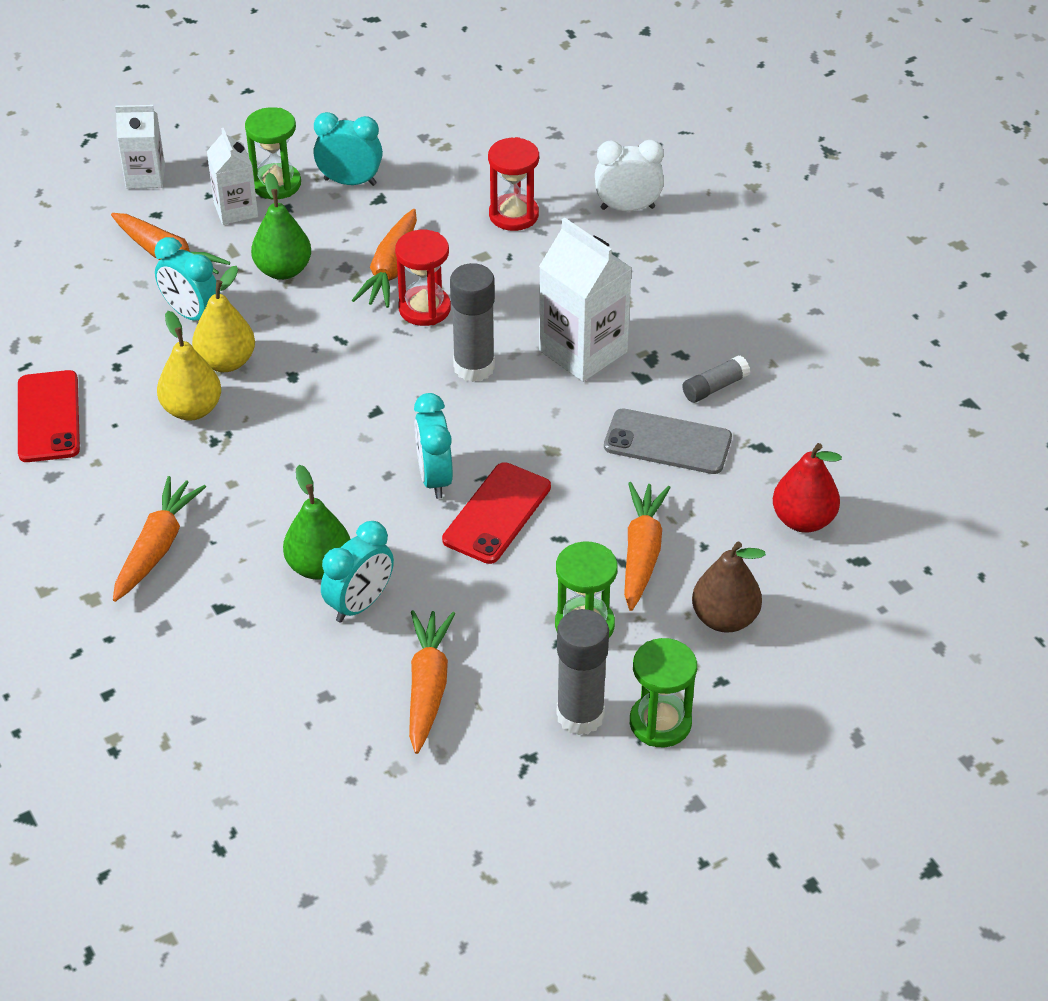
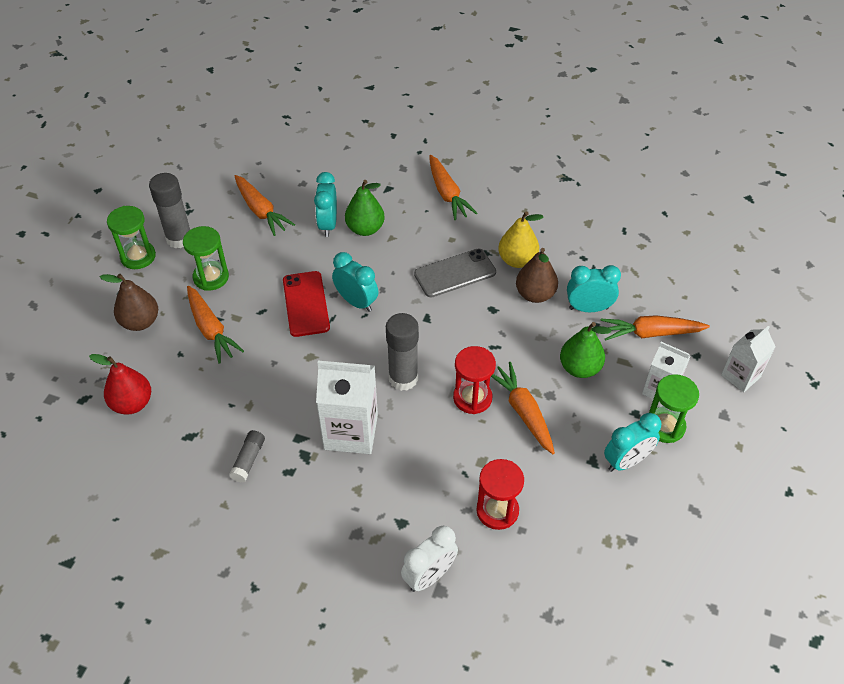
camera: 140 degrees right, 5 degrees up
(48, 417) = (576, 215): red phone -> none
(226, 362) = (535, 294): yellow pear -> brown pear
(667, 442) = (248, 403): grey phone -> grey phone (455, 273)

